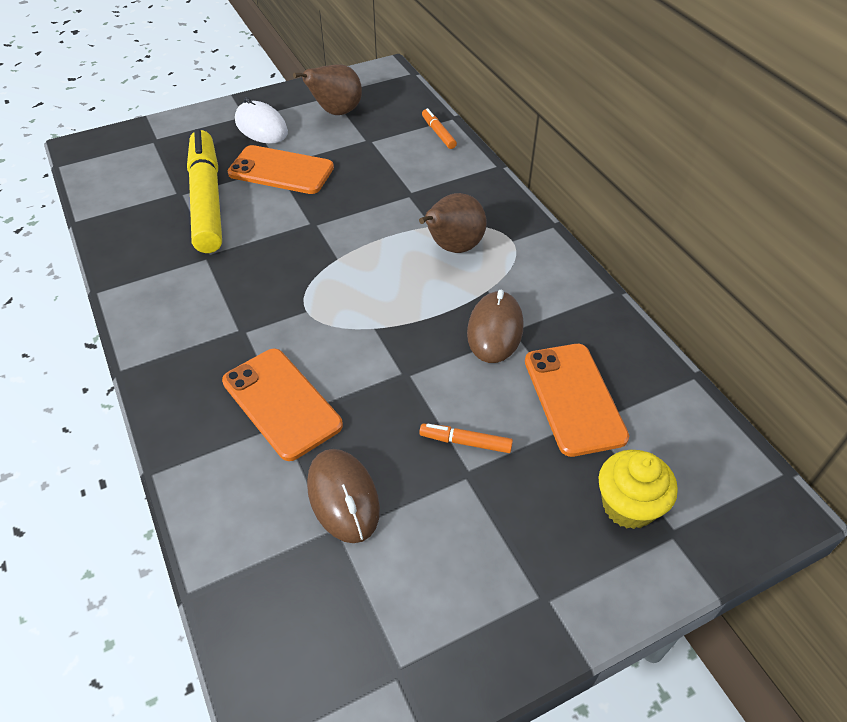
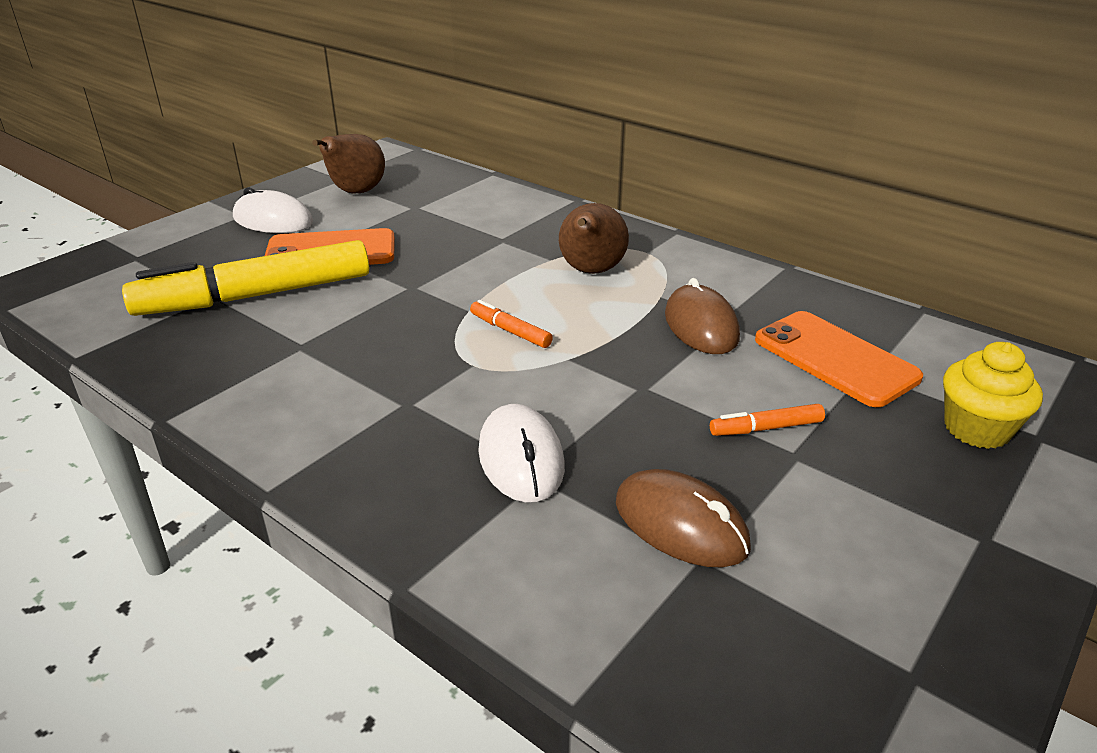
camera: 25 degrees left, 15 degrees down
(207, 200) = (255, 296): yellow marker -> yellow marker turned 75 degrees counterclockwise
(281, 403) = (521, 458): orange phone -> white mouse
(438, 133) = (488, 187): orange marker -> orange marker (510, 331)

